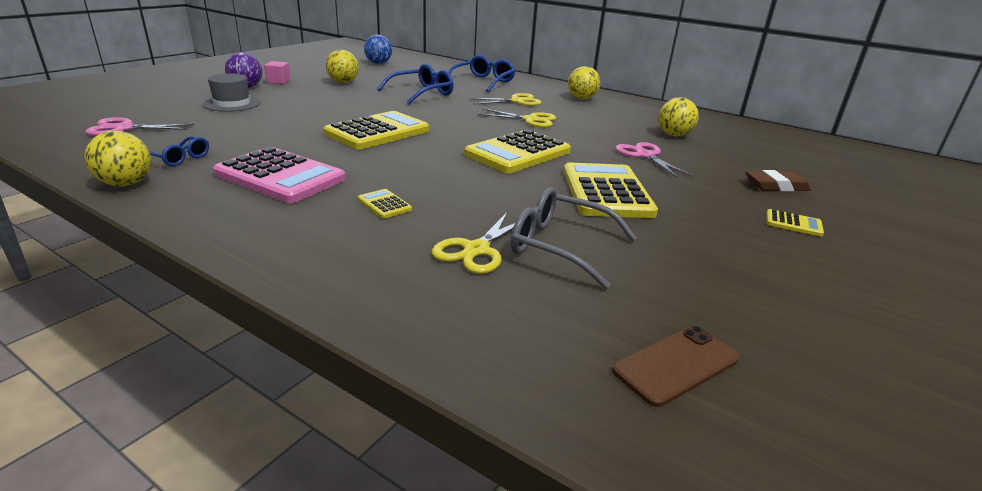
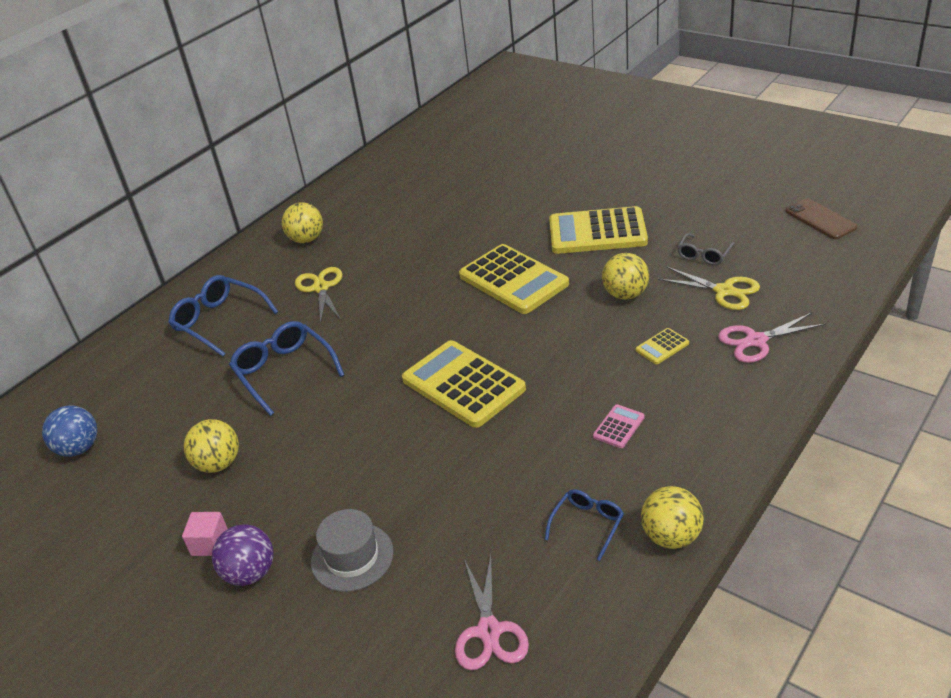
camera: 80 degrees left, 10 degrees up
(280, 176) = (618, 427): pink calculator -> pink calculator, size x0.43
(530, 120) = (400, 275): yellow scissors -> none
(560, 246) = (704, 255): grey glasses -> grey glasses, size x0.58
(645, 155) = (503, 208): pink scissors -> pink scissors (756, 341)
(674, 135) = (439, 188): yellow ball -> yellow ball (625, 294)
(776, 186) = (561, 154): brown eraser -> none
(793, 224) = (630, 158): yellow calculator -> none

